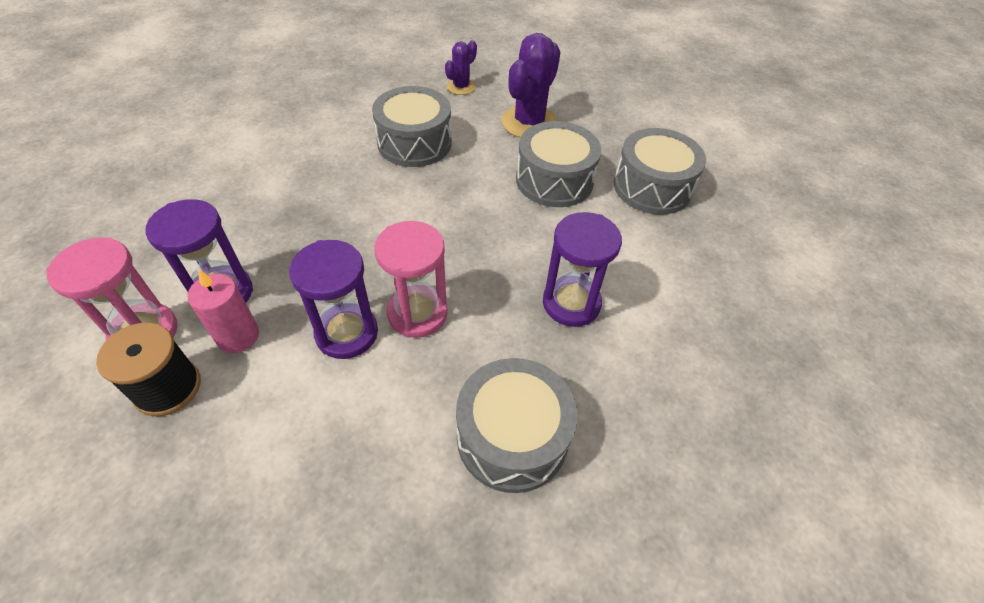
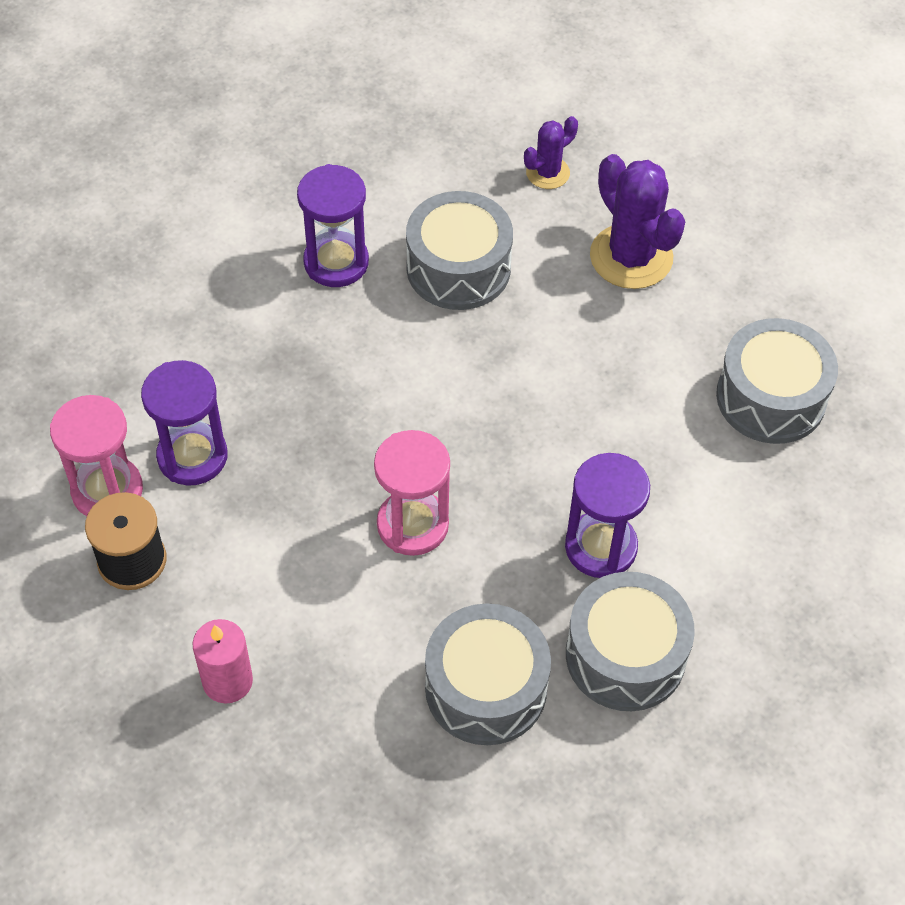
camera: 15 degrees right, 5 degrees up
(238, 336) = (207, 514): pink candle -> pink candle (227, 681)
(347, 333) = (327, 534): purple hourglass -> purple hourglass (336, 262)
(529, 123) = (631, 257): purple cactus -> purple cactus turned 75 degrees counterclockwise
(554, 180) = (636, 363): grey drum -> grey drum (625, 655)

